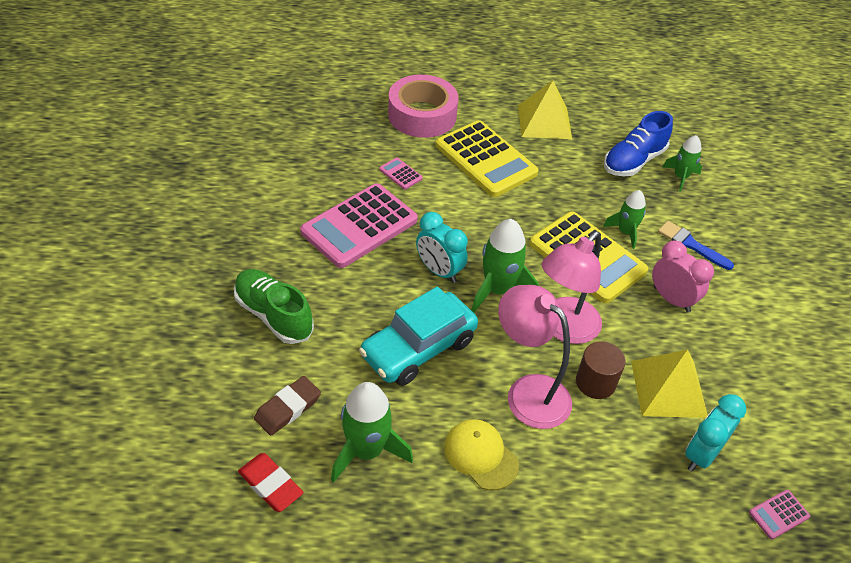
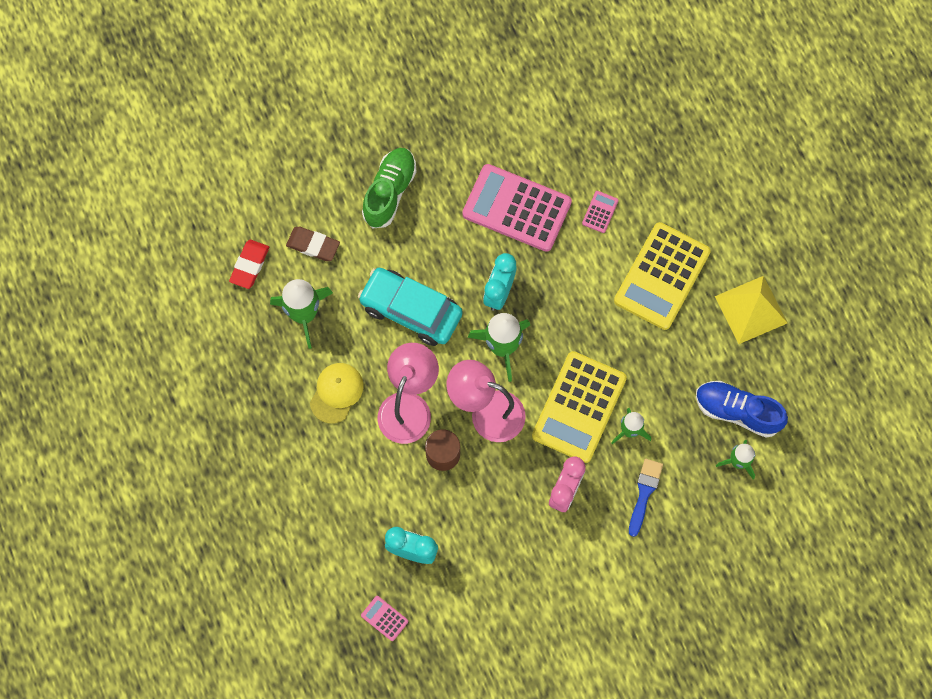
camera: 70 degrees right, 25 degrees up
(422, 115) = (694, 194): pink tape -> none
(668, 388) = (464, 512): yellow pyramid -> none

